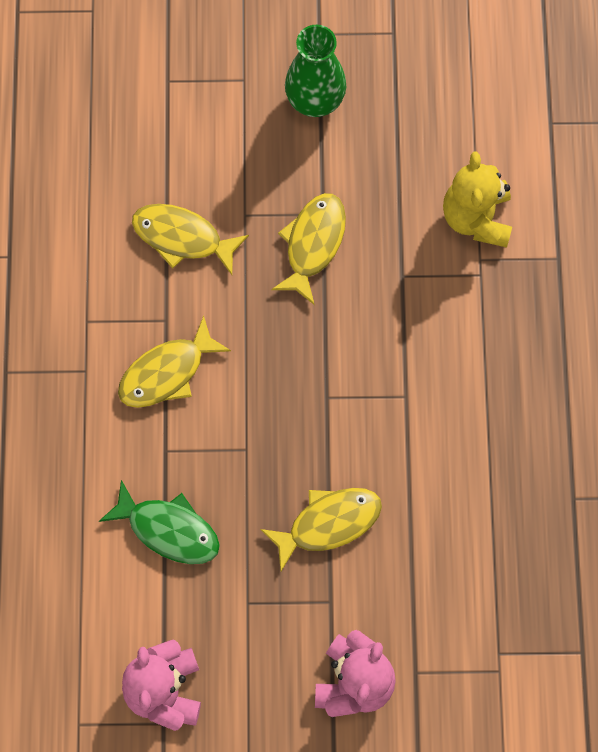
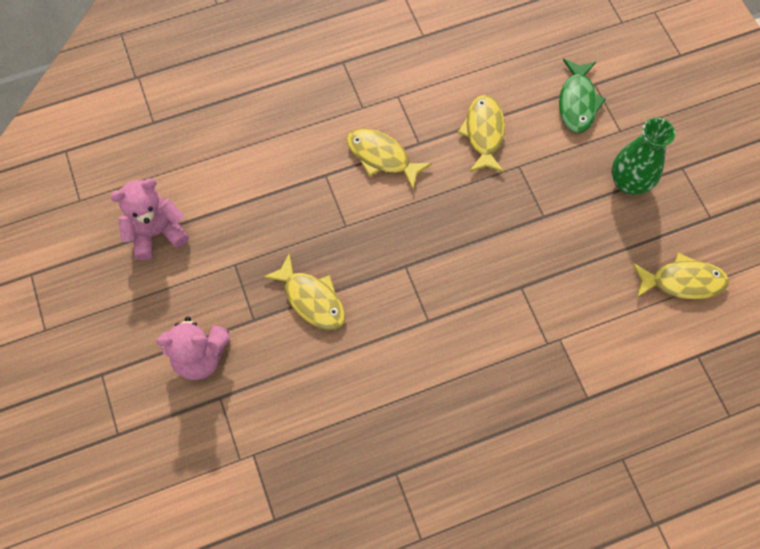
camera: 70 degrees right, 5 degrees down
(168, 529) = (270, 196): green fish -> green fish (577, 102)
(313, 244) = (518, 218): yellow fish -> yellow fish (682, 281)
(476, 218) = (592, 325): yellow teddy bear -> none

